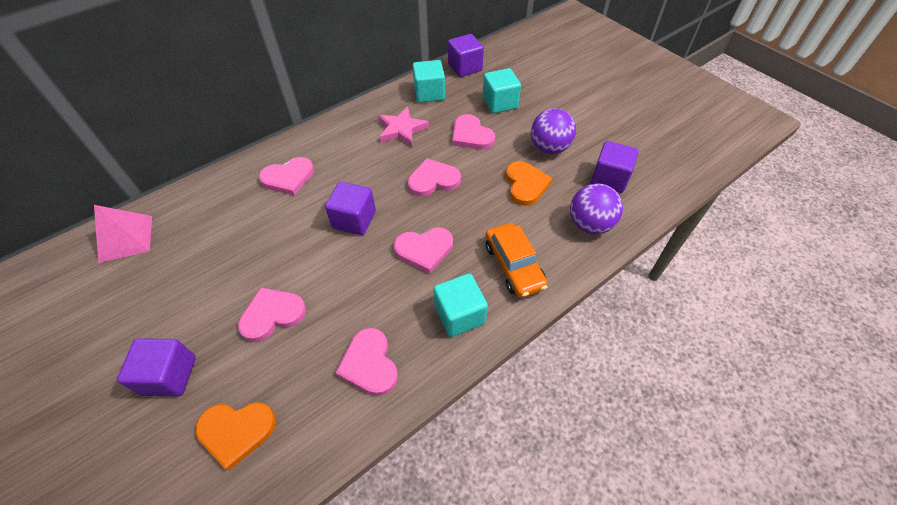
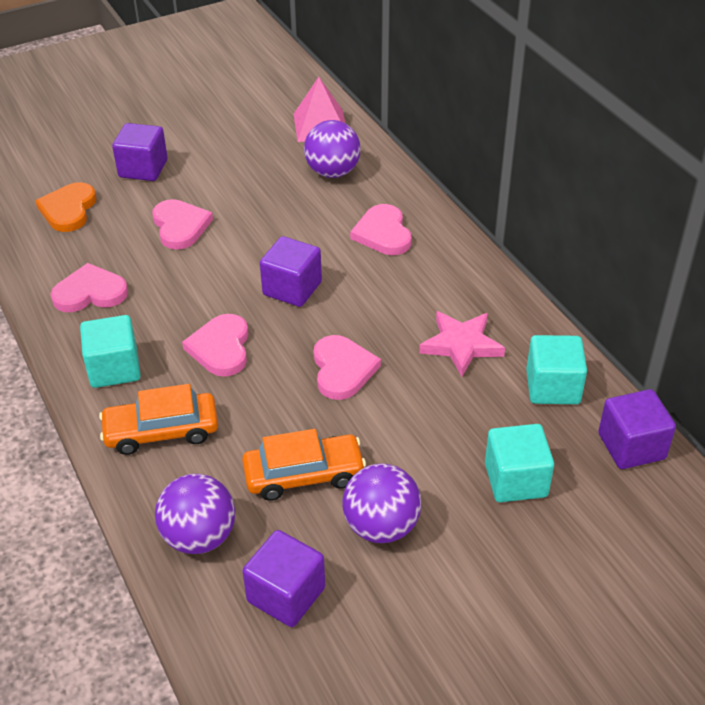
camera: 100 degrees right, 10 degrees down
(203, 218) = (332, 172): none -> purple ball
(471, 135) = (433, 426): pink heart -> none
(525, 185) = (304, 475): orange heart -> orange car

